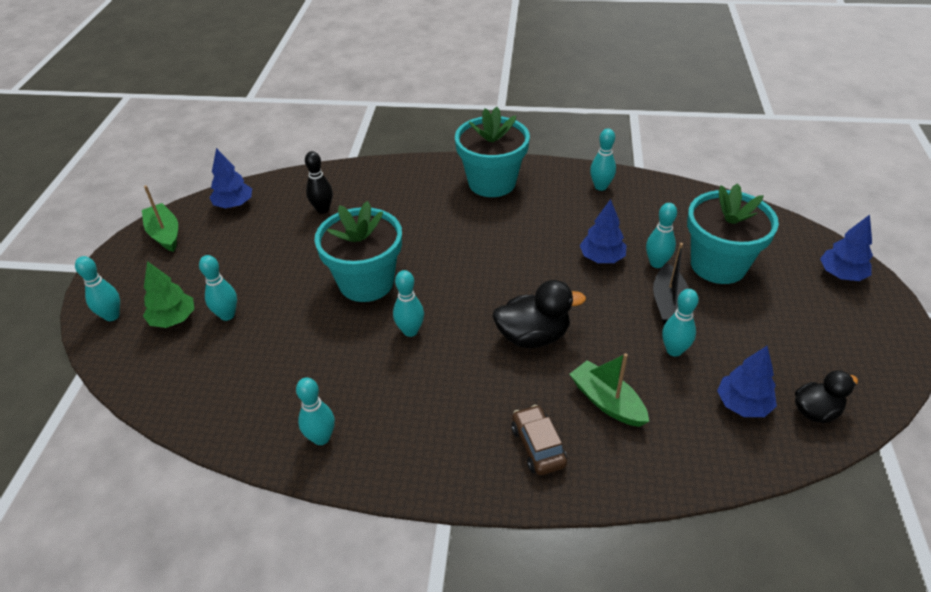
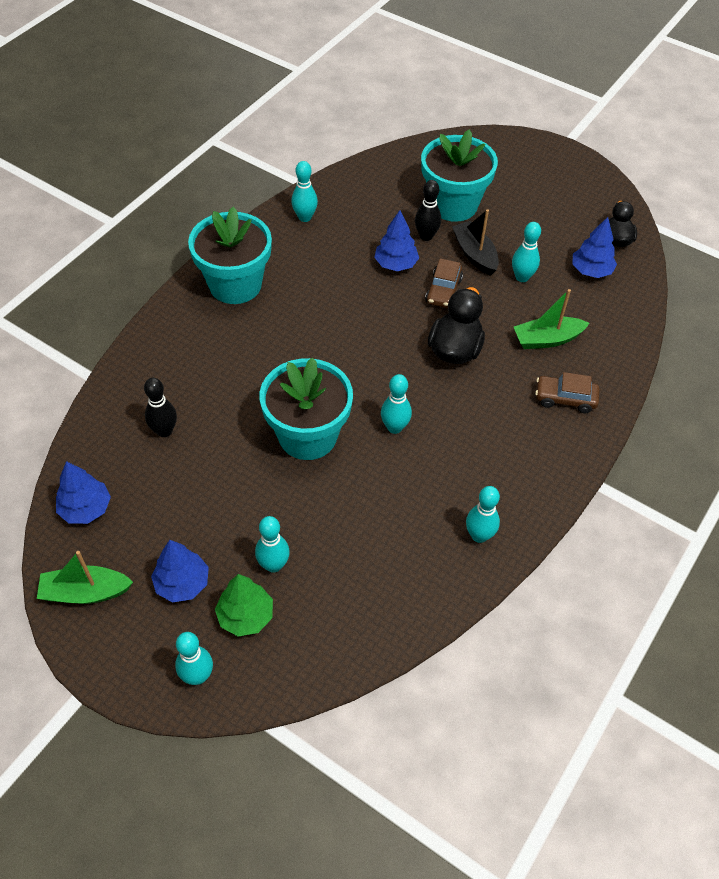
camera: 65 degrees left, 10 degrees up
(599, 301) = (443, 291): none -> brown car
(657, 263) = (426, 236): turquoise bowling pin -> black bowling pin
(668, 304) = (475, 254): black boat -> black boat turned 150 degrees counterclockwise
(841, 274) = (508, 151): blue tree -> blue tree (182, 583)

